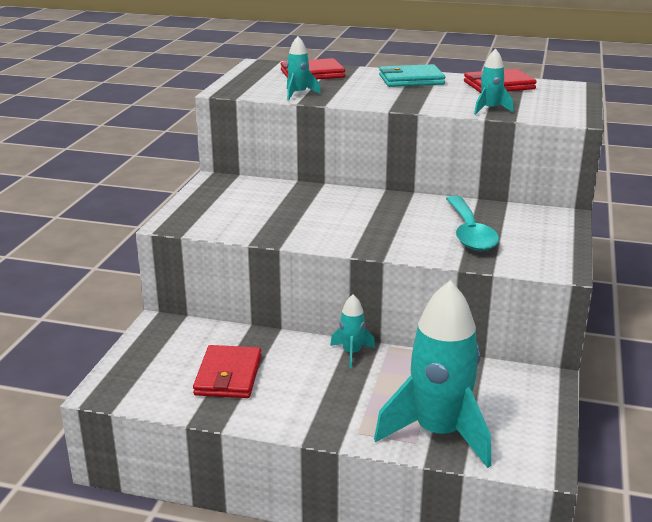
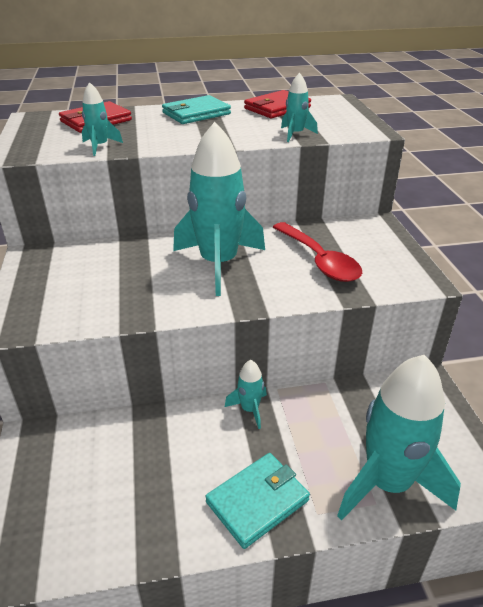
camera: 25 degrees left, 10 degrees up
(228, 376) = (145, 485): red wallet -> none
(312, 410) = (257, 501): none -> turquoise wallet
(370, 216) = (219, 263): none -> turquoise rocket
(469, 233) = (319, 260): turquoise spoon -> red spoon

